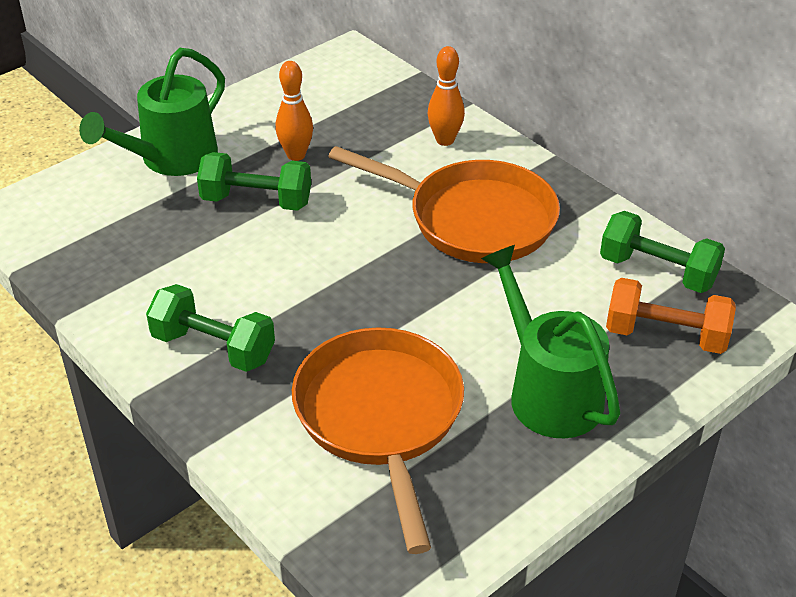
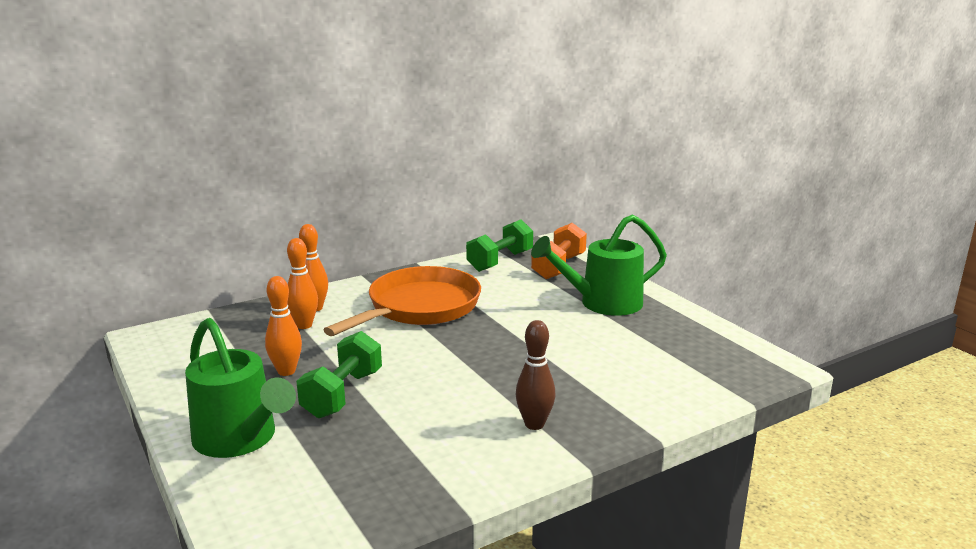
camera: 80 degrees left, 20 degrees down
(213, 347) = (534, 424): green dumbbell -> brown bowling pin
(380, 417) = (622, 359): orange pan -> none
(400, 142) = (304, 325): none -> orange bowling pin

